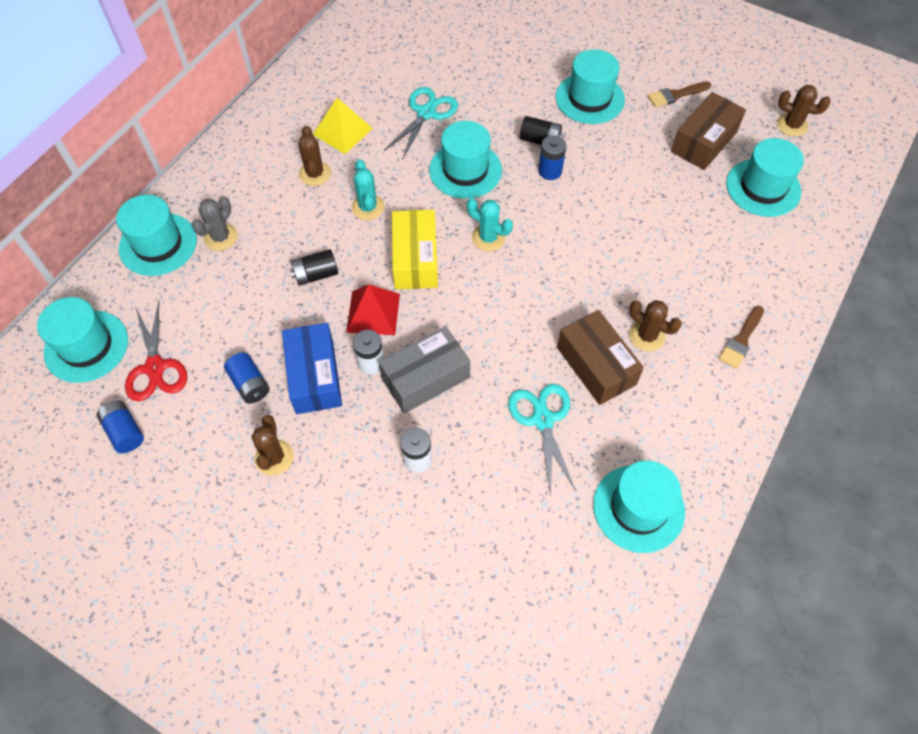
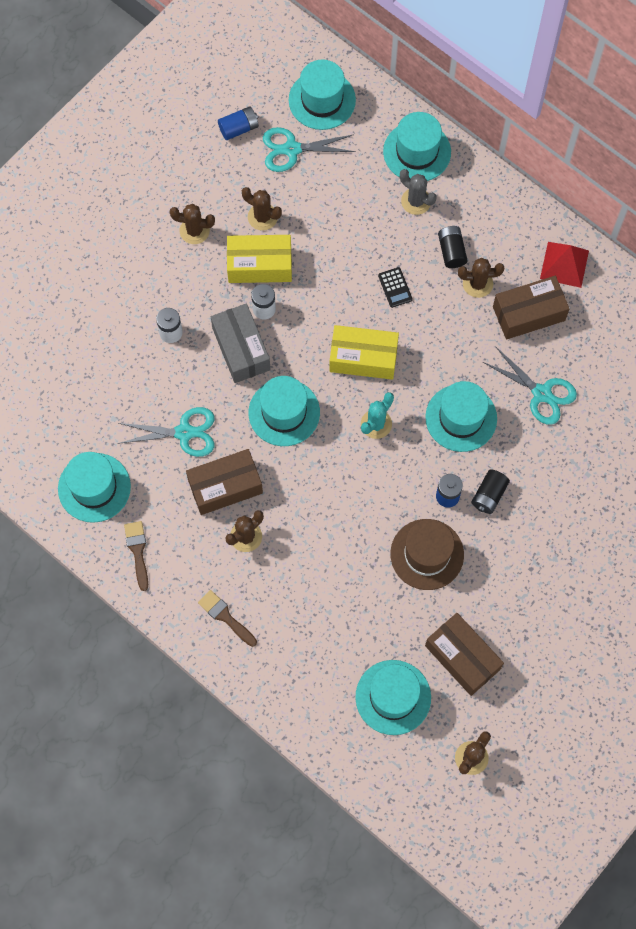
camera: 100 degrees right, 10 degrees up
(155, 367) = (292, 149): red scissors -> turquoise scissors
(250, 384) = (262, 217): blue battery -> brown cactus
(315, 376) = (260, 265): blue box -> yellow box
(316, 275) = (361, 275): black battery -> black battery (451, 251)
(328, 242) = (395, 287): none -> black calculator
(343, 131) = (528, 313): yellow pyramid -> brown box
(368, 207) = (429, 325): turquoise cactus -> none
(373, 313) = (313, 316): red pyramid -> red pyramid (564, 264)
(590, 98) = (540, 558): turquoise hat -> turquoise hat (284, 412)
(614, 179) = (427, 554): none -> brown hat
(675, 95) = (532, 648): brown brush -> brown brush (137, 551)

